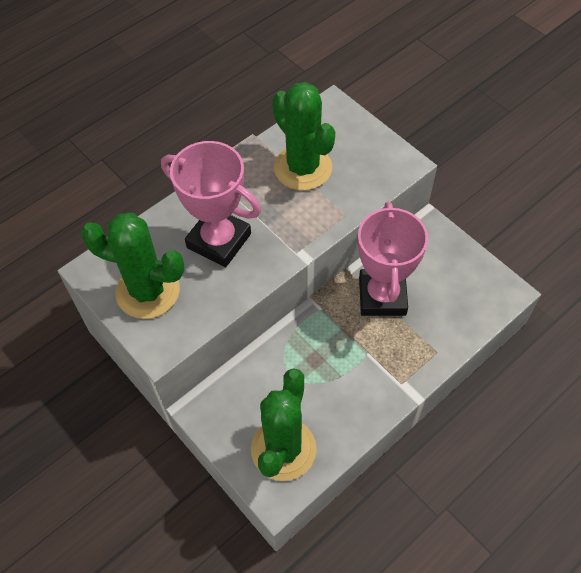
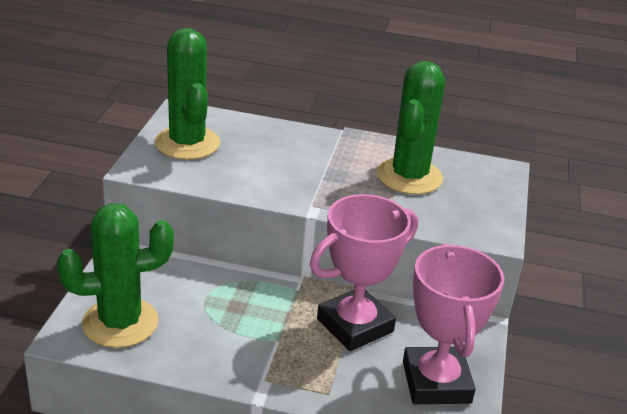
camera: 50 degrees right, 25 degrees down
(219, 240) = (276, 160): pink trophy -> pink trophy (436, 382)

